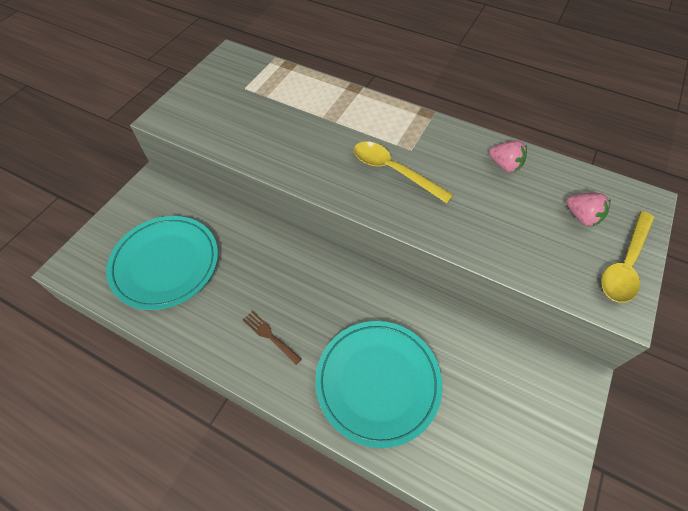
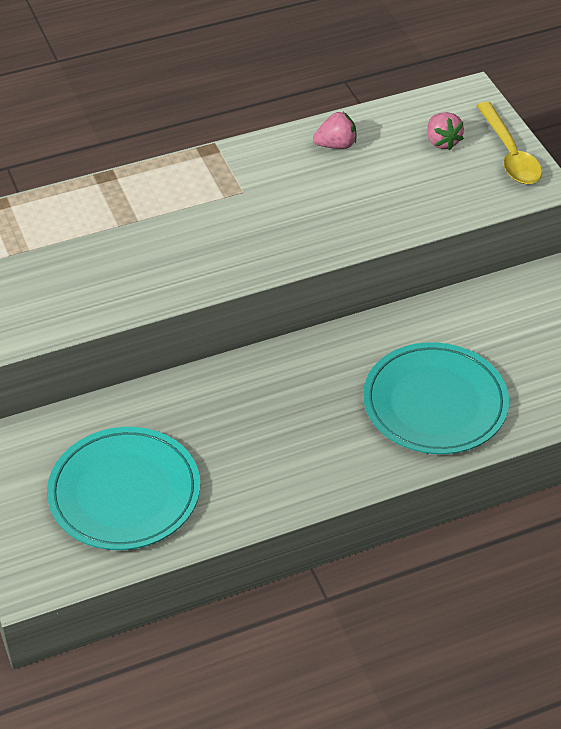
camera: 50 degrees left, 10 degrees down
(269, 335) = (307, 453): brown fork -> none
(393, 171) = (255, 221): yellow spoon -> none
(581, 217) = (442, 142): pink strawberry -> pink strawberry turned 75 degrees clockwise

